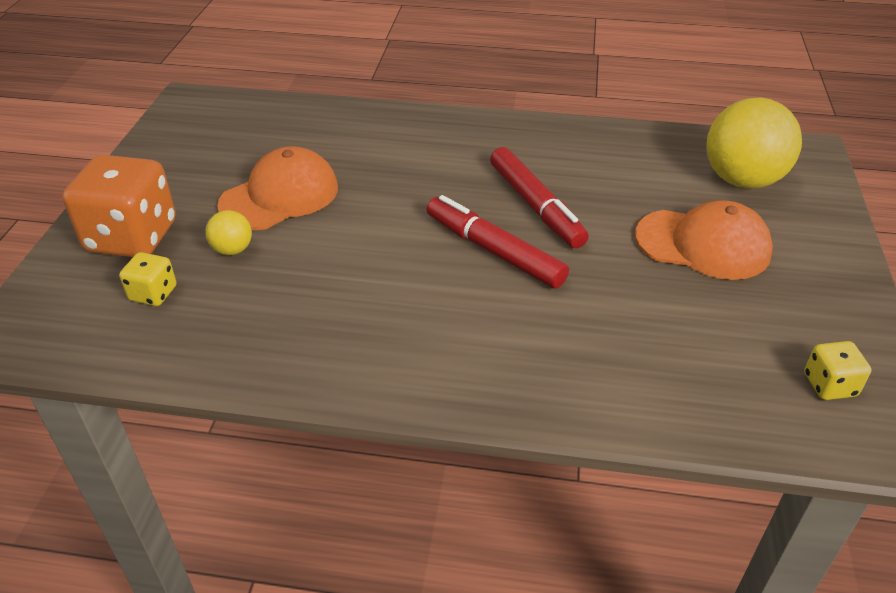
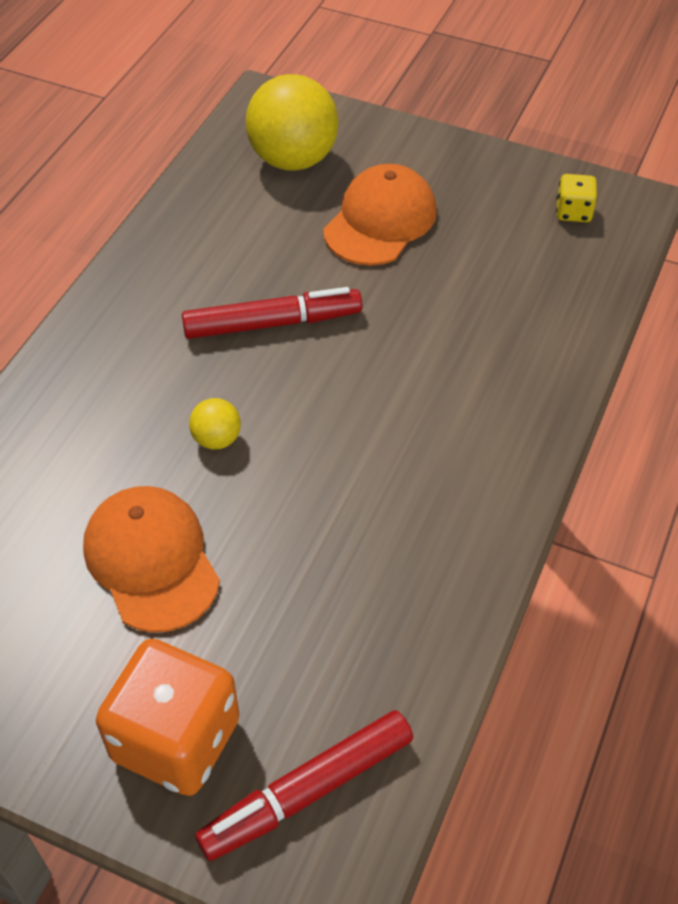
camera: 75 degrees left, 10 degrees up
(153, 293) = (304, 713): yellow dice -> none
(232, 250) = (246, 622): yellow ball -> yellow ball (217, 439)
(494, 251) = (336, 376): red marker -> red marker (307, 791)

